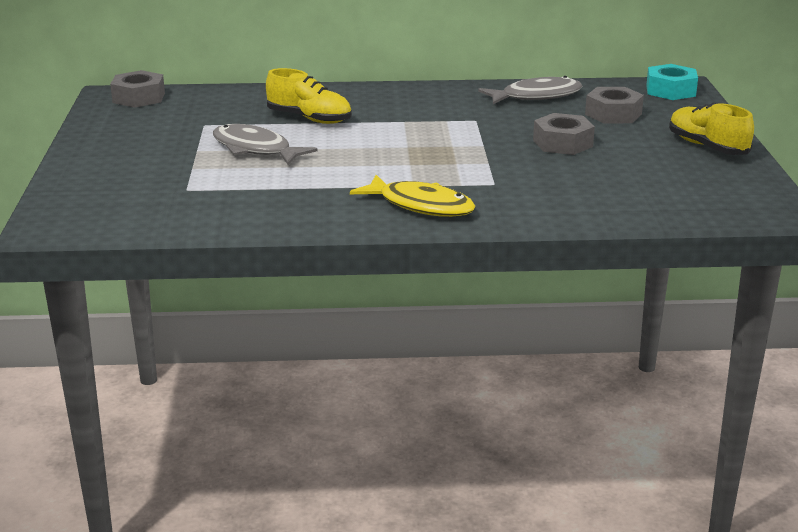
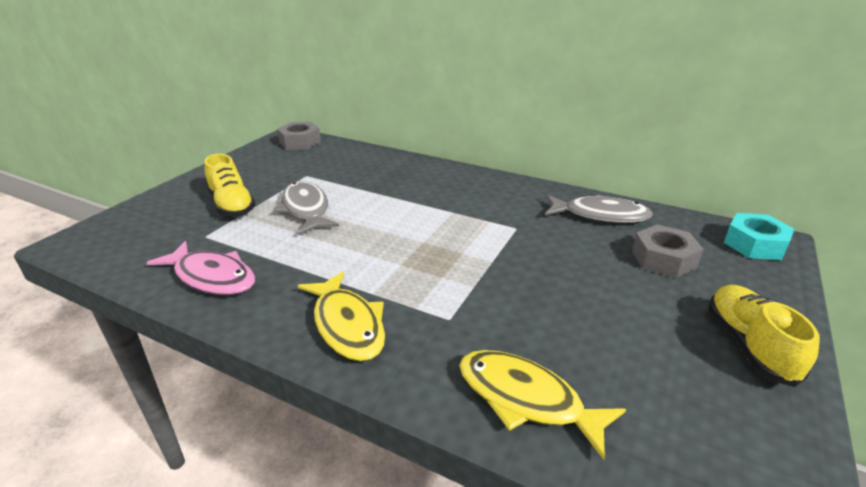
camera: 30 degrees right, 5 degrees up
(252, 211) = (212, 277): none -> pink fish
(309, 119) = (383, 189): yellow shoe -> yellow shoe (232, 205)
(562, 143) = (574, 284): grey nut -> none
(595, 205) = (526, 399): none -> yellow fish

